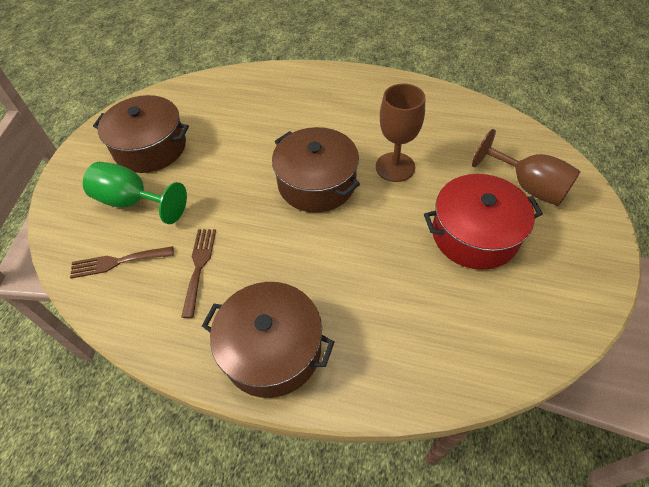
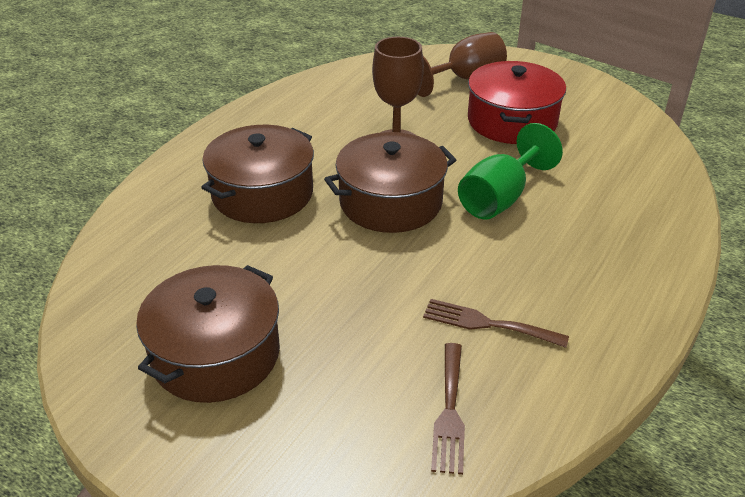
camera: 75 degrees left, 15 degrees down
(133, 202) = (332, 385): green goblet -> green goblet (500, 198)
(272, 349) = (622, 278): brown pot -> brown pot (262, 193)

